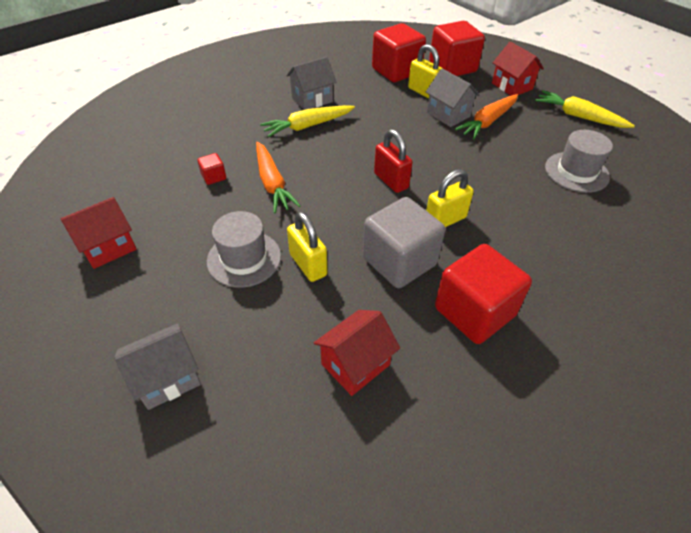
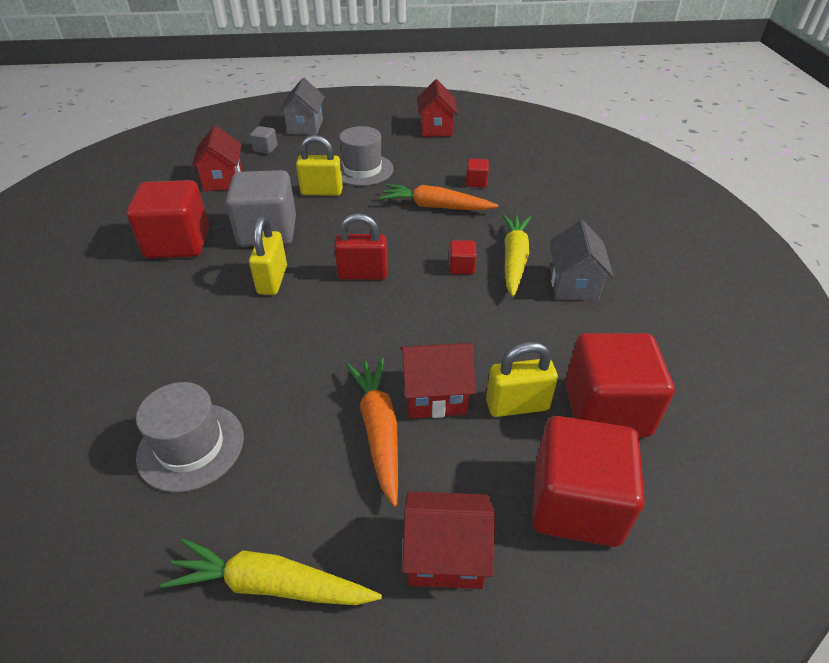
camera: 125 degrees right, 5 degrees down
(256, 379) = (265, 149): none -> grey cube
(338, 143) = (461, 267): none -> red cube
(448, 114) = (435, 396): grey house -> red house
(579, 116) = (271, 584): yellow carrot -> yellow carrot turned 150 degrees counterclockwise

